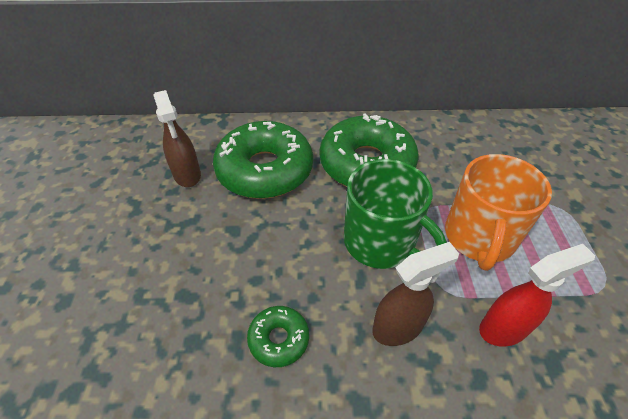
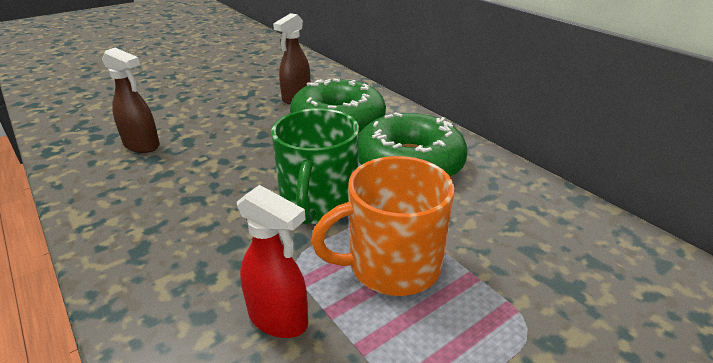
camera: 55 degrees right, 15 degrees down
(279, 339) = (176, 190): green donut -> none
(398, 327) = (228, 245): brown spray bottle -> brown spray bottle (142, 145)

